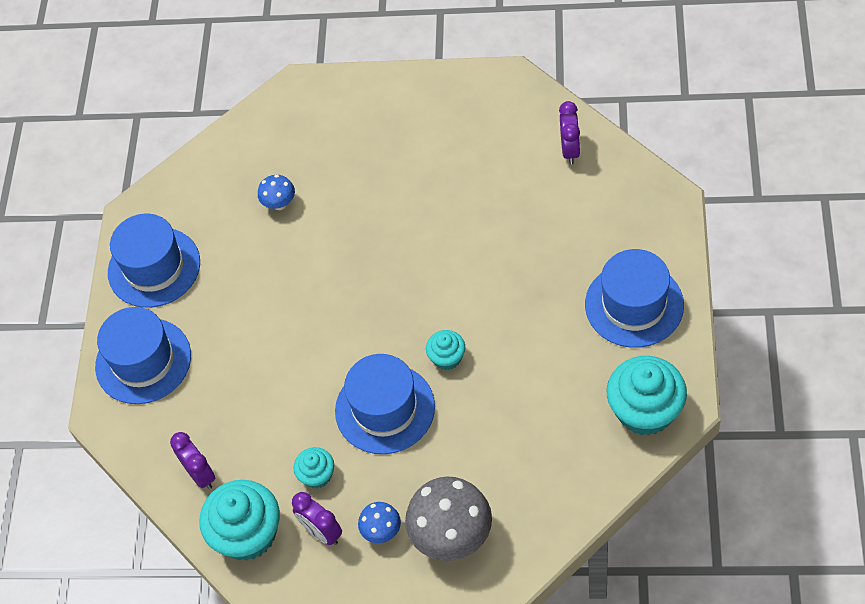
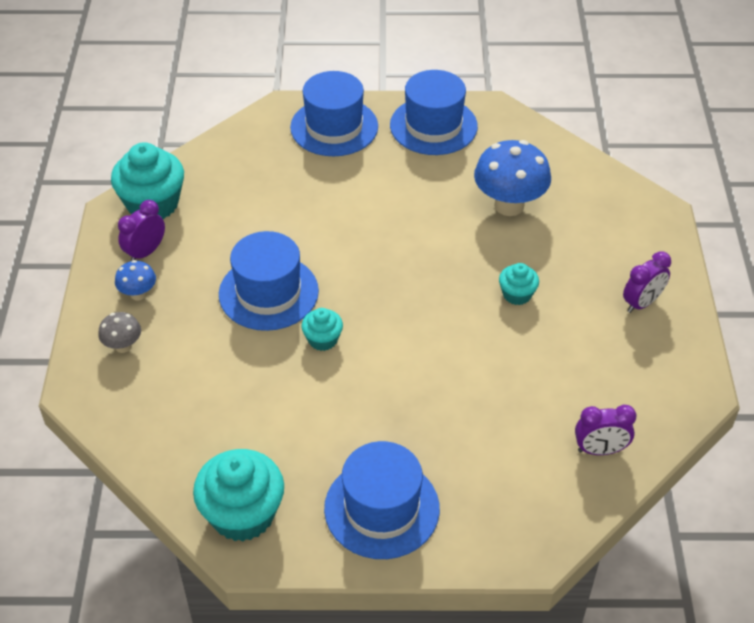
camera: 80 degrees right, 10 degrees down
(200, 474) = (216, 170): purple clock -> purple clock (642, 303)
(279, 204) = (509, 205): blue mushroom -> blue mushroom, size x1.99
(317, 475) = (203, 247): turquoise cupcake -> turquoise cupcake (517, 294)
(452, 536) = (123, 346): grey mushroom -> grey mushroom, size x0.50

